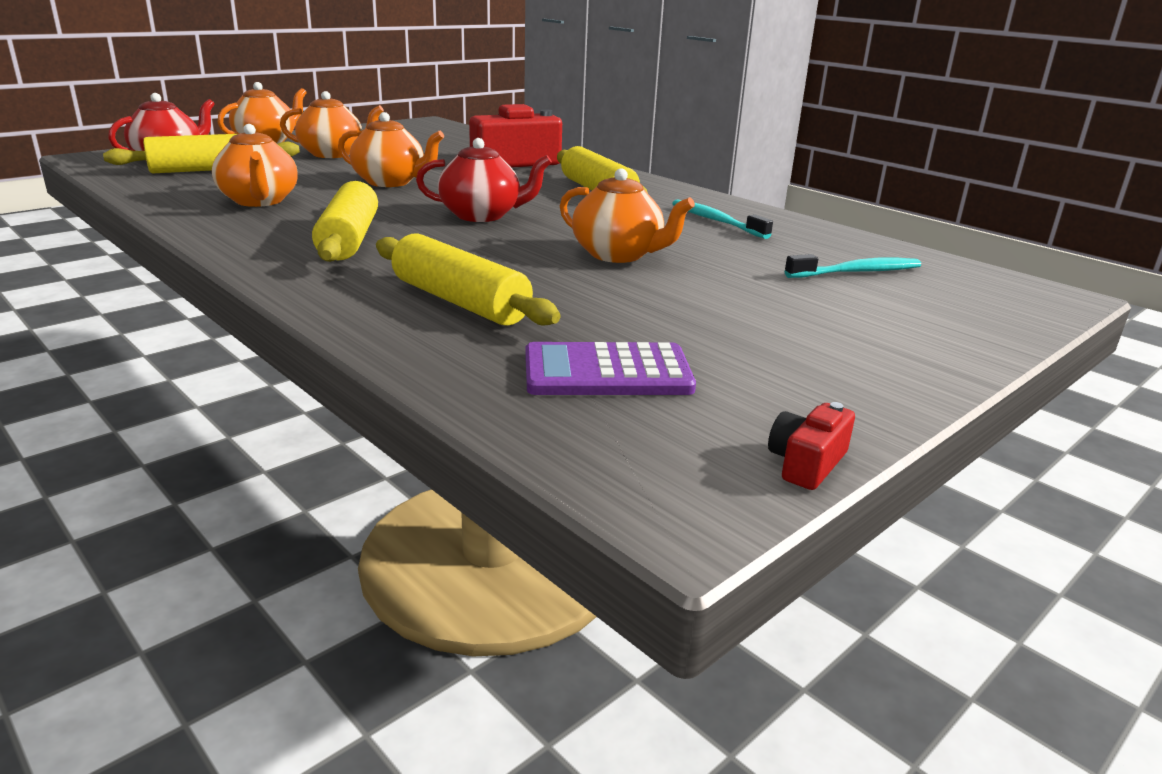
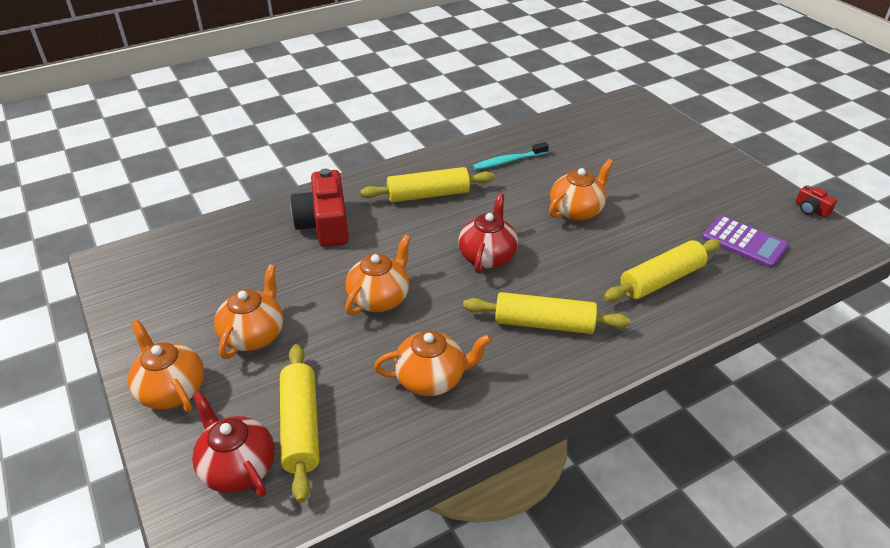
camera: 75 degrees left, 15 degrees up
(607, 372) = (744, 242): purple calculator -> purple calculator turned 60 degrees counterclockwise
(856, 272) = (603, 140): turquoise toothbrush -> none

